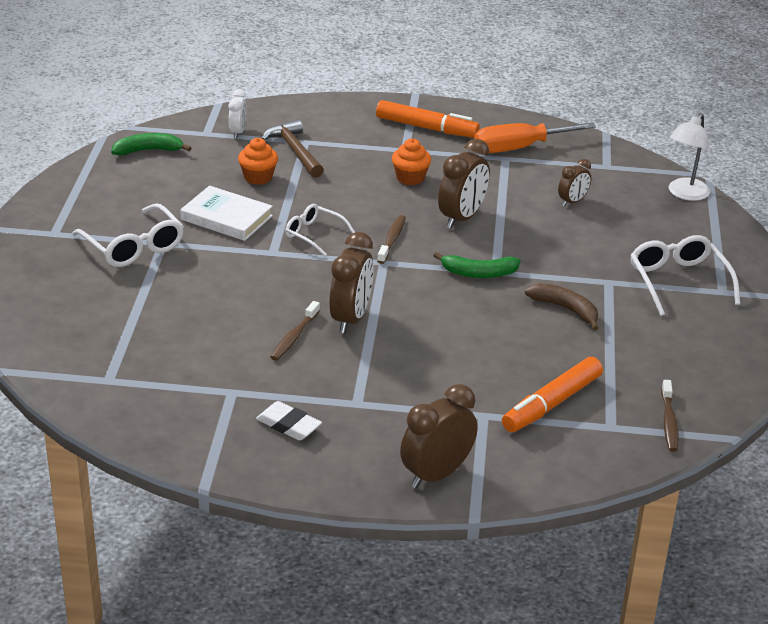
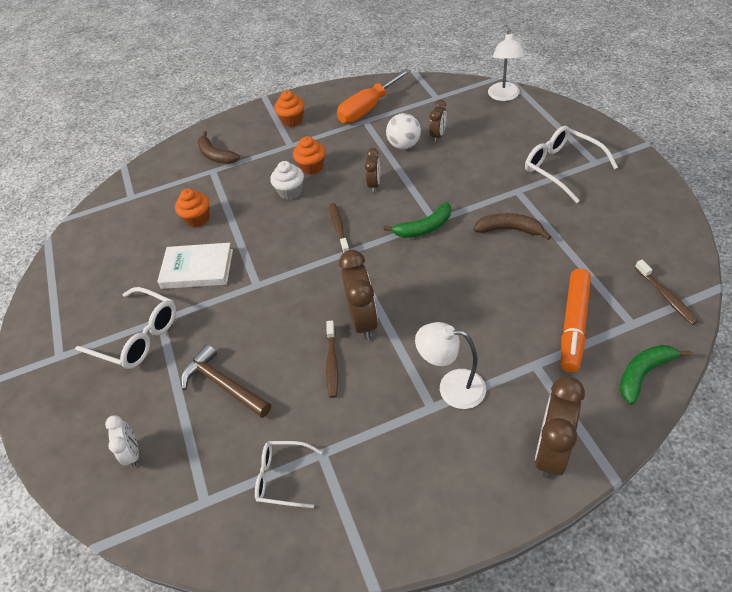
camera: 20 degrees left, 15 degrees up
(148, 150) = (93, 233): green banana -> green banana (643, 373)
(238, 132) = (155, 185): white clock -> white clock (133, 453)
(288, 425) = (394, 465): white eraser -> none
(295, 151) = (210, 182): brown hammer -> brown hammer (223, 385)
(313, 234) = (276, 252): white glasses -> white glasses (282, 477)
(319, 129) = (215, 155): none -> brown banana
(369, 191) = (290, 192): none -> white cupcake
(388, 398) = (451, 387): none -> white lamp
(426, 128) = (292, 120): orange marker -> orange cupcake
(462, 218) = (374, 184): brown clock -> brown clock, size x0.57
(526, 196) = (404, 145): none -> white ball

